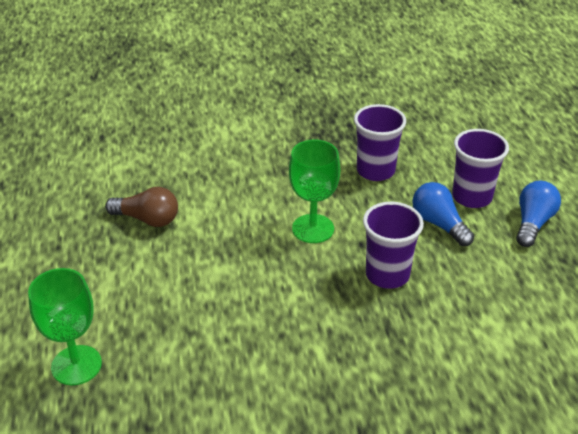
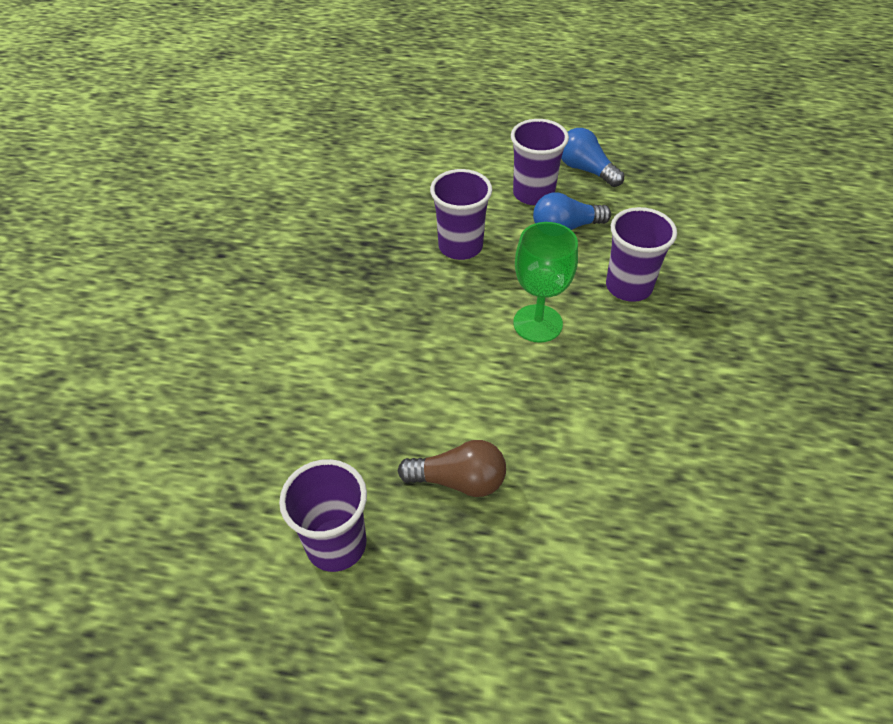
camera: 70 degrees left, 10 degrees up
(76, 365) = (715, 612): green goblet -> none
(84, 180) = (336, 544): none -> purple cup
(147, 219) = (459, 481): brown light bulb -> brown light bulb turned 60 degrees clockwise

